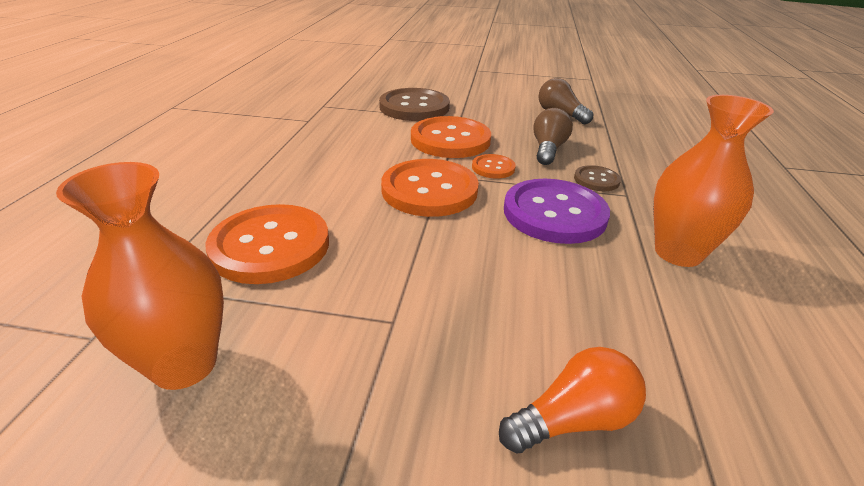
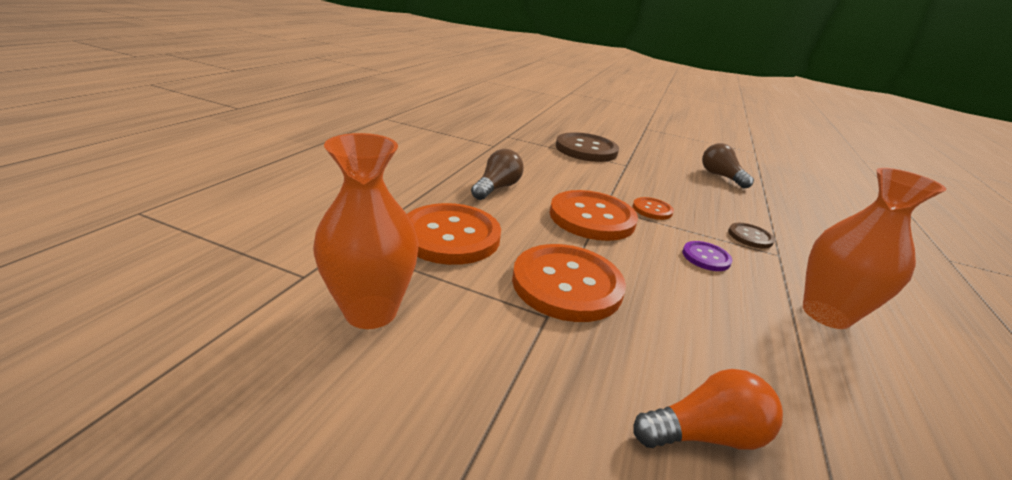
camera: 10 degrees right, 5 degrees down
(450, 140) = (615, 181): orange button -> orange button (567, 284)
(548, 149) = (705, 203): brown light bulb -> brown light bulb (497, 188)
(554, 213) = (706, 257): purple button -> purple button, size x0.49

